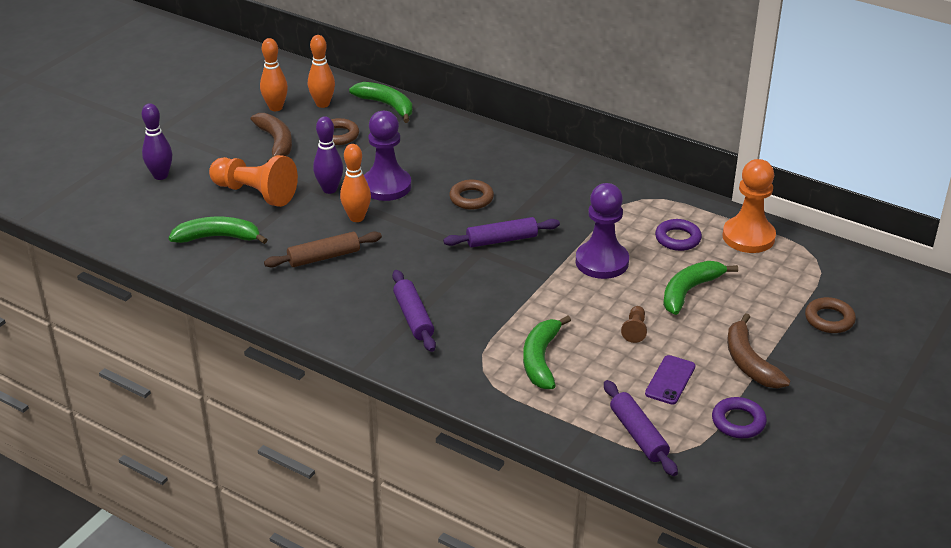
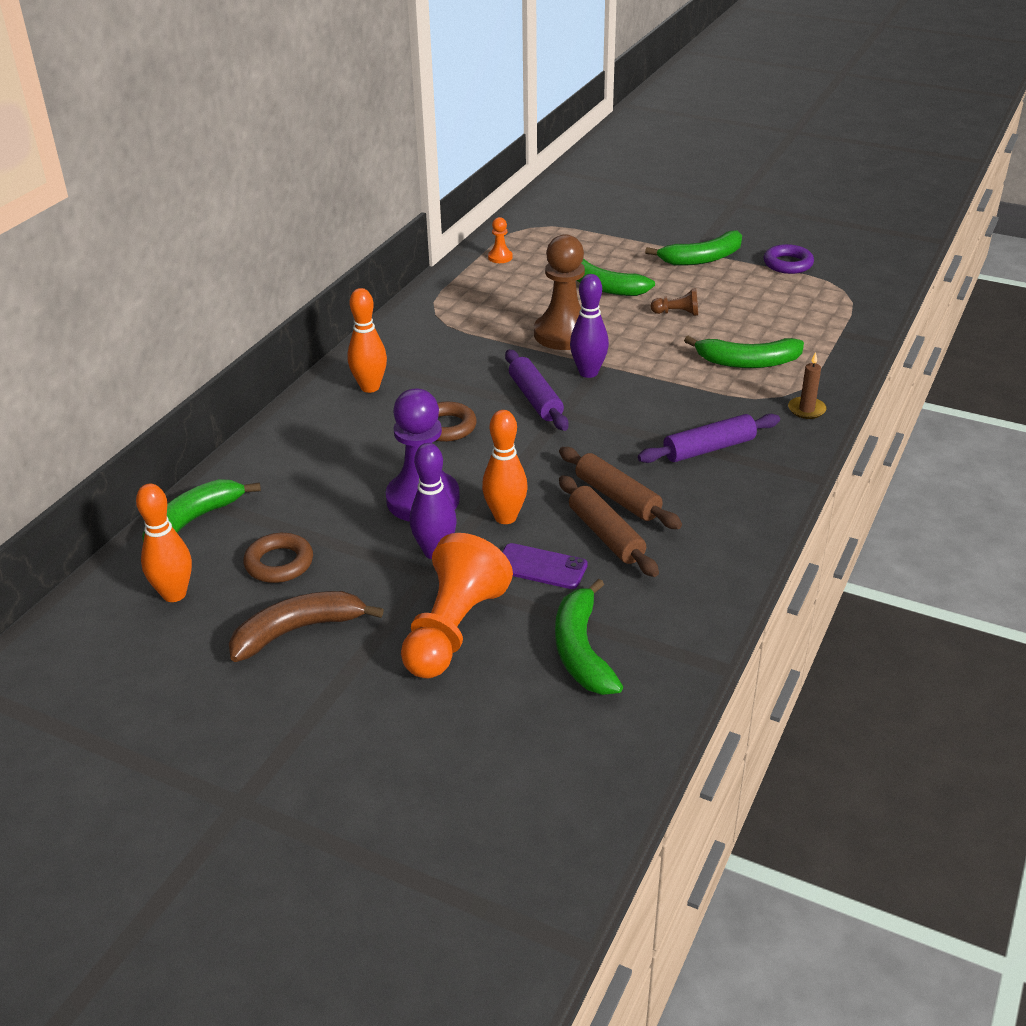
camera: 95 degrees left, 0 degrees up
(160, 176) = (407, 763): purple bowling pin -> purple bowling pin (588, 372)
(275, 107) = (177, 650): orange bowling pin -> orange bowling pin (370, 387)
(364, 266) = (617, 497): none -> brown rolling pin
(457, 380) = (806, 410): none -> brown candle
(602, 262) = (564, 334): purple pawn -> brown pawn
(638, 435) = (832, 308): purple rolling pin -> none
(670, 380) = (746, 294): purple phone -> purple phone (541, 567)
(677, 239) = (510, 293): purple ring -> none
(748, 237) = (500, 257): orange pawn -> orange pawn, size x0.45
(749, 362) = (702, 258): brown banana -> green banana
(829, 319) = (624, 224): brown ring -> none

